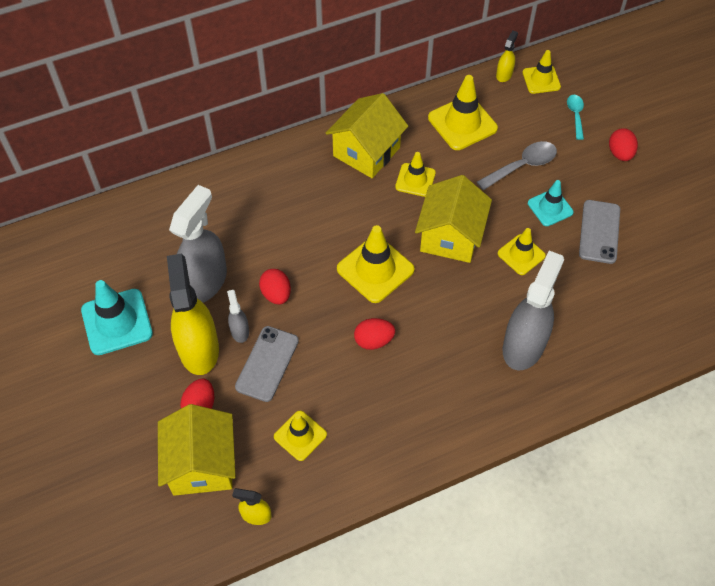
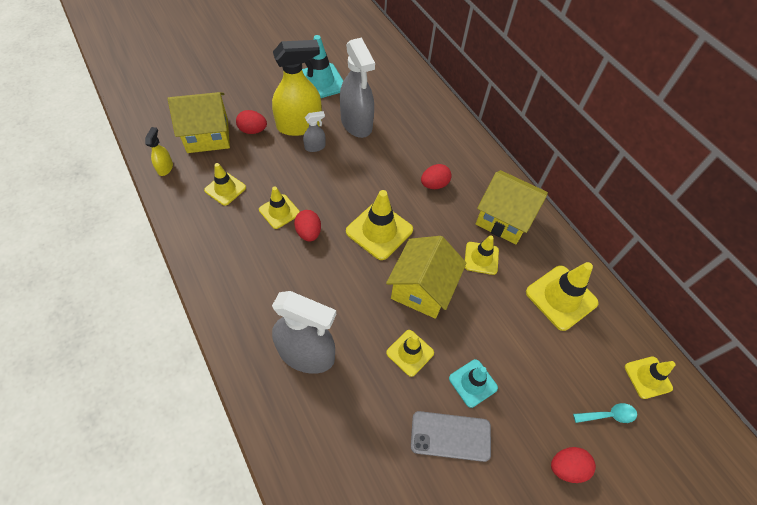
camera: 80 degrees right, 0 degrees up
(204, 282) = (356, 123): grey spray bottle -> grey spray bottle turned 45 degrees clockwise
(267, 364) = (287, 165): grey phone -> none
(276, 294) = (349, 166): red egg -> red egg (434, 184)
(341, 372) = (279, 211): none -> yellow traffic cone
(450, 236) = (422, 289): yellow house -> yellow house turned 75 degrees counterclockwise
(504, 74) = (641, 338): yellow spray bottle -> none
(522, 166) = (521, 355): grey spoon -> none

